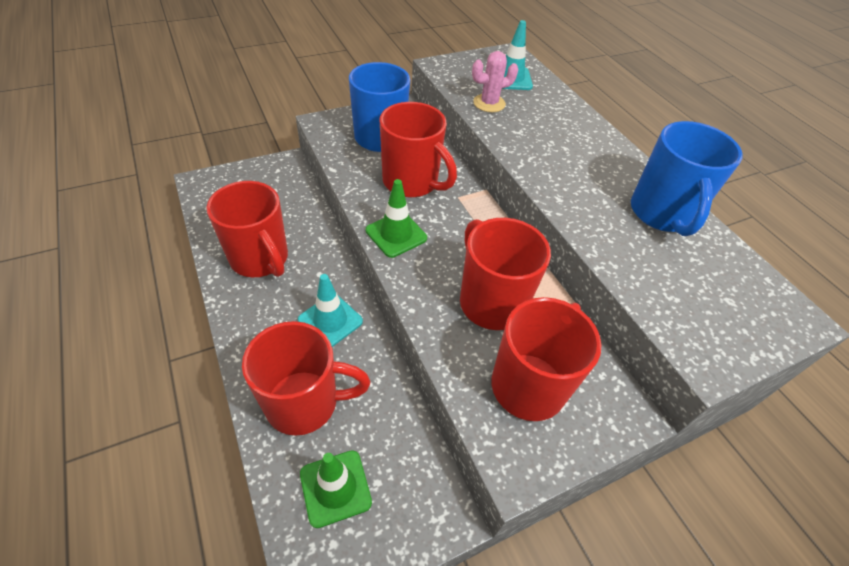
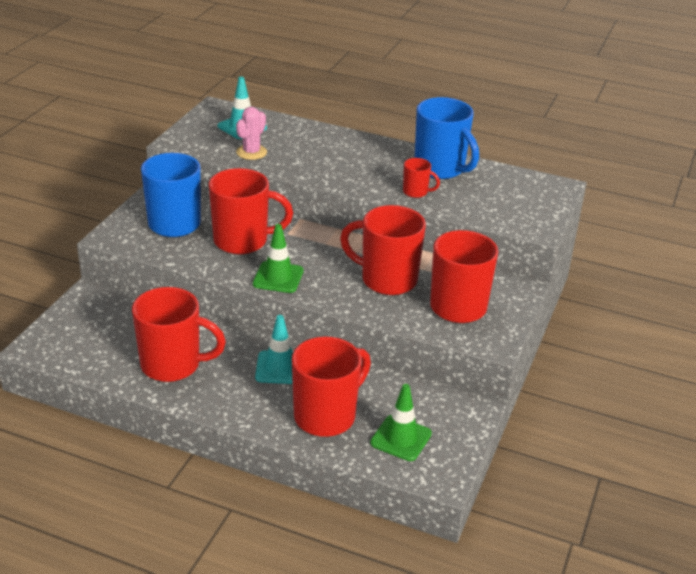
camera: 40 degrees left, 15 degrees down
(602, 225) = (416, 192): none -> red mug

